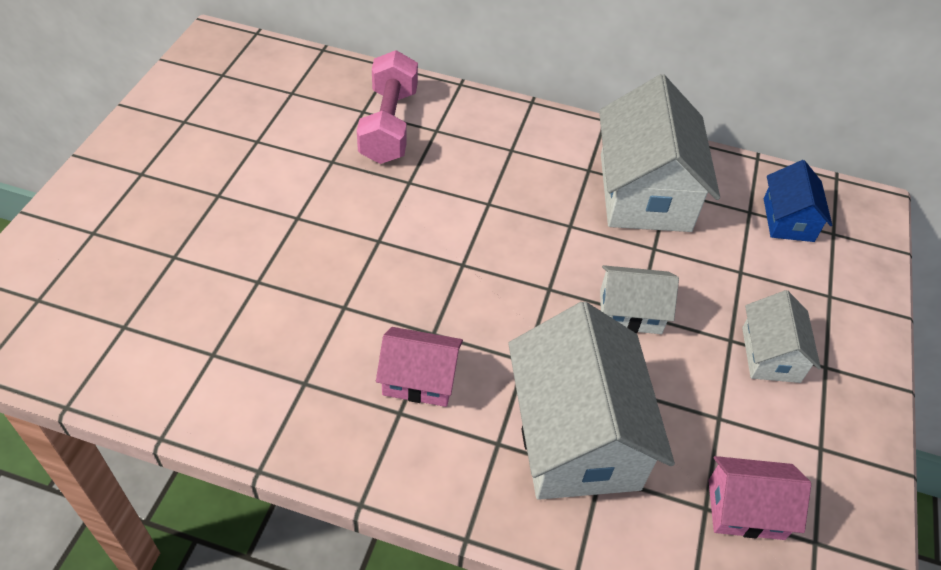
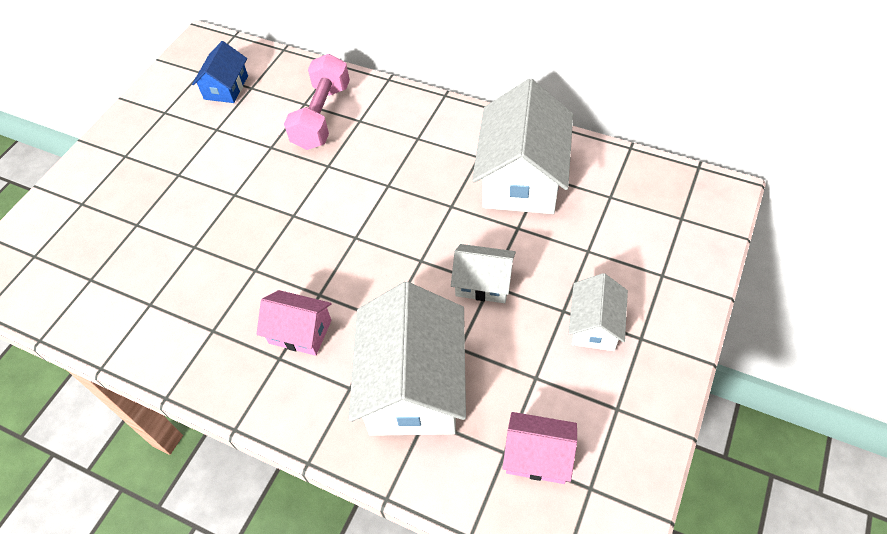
camera: 15 degrees right, 5 degrees up
(788, 220) = (643, 205): blue house -> blue house (226, 87)

